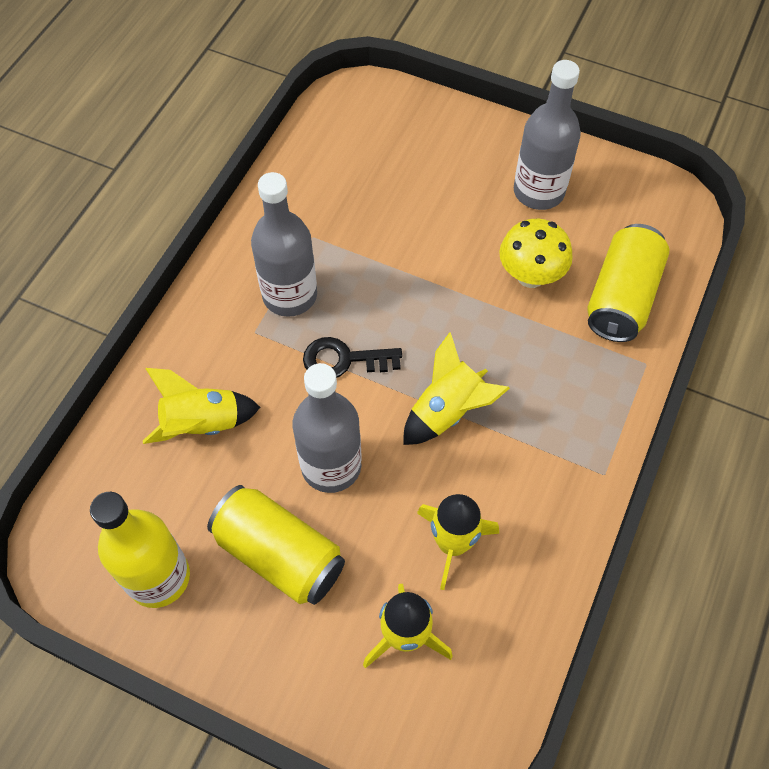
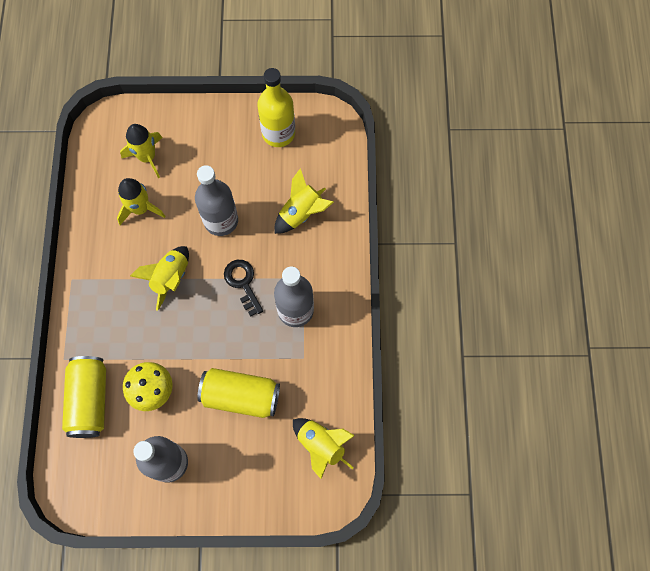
camera: 155 degrees right, 10 degrees up
(279, 554) = (225, 167): yellow can -> yellow can (241, 396)
(344, 141) = (321, 445): none -> yellow rocket
(344, 360) = (243, 283): black key -> black key turned 90 degrees counterclockwise

